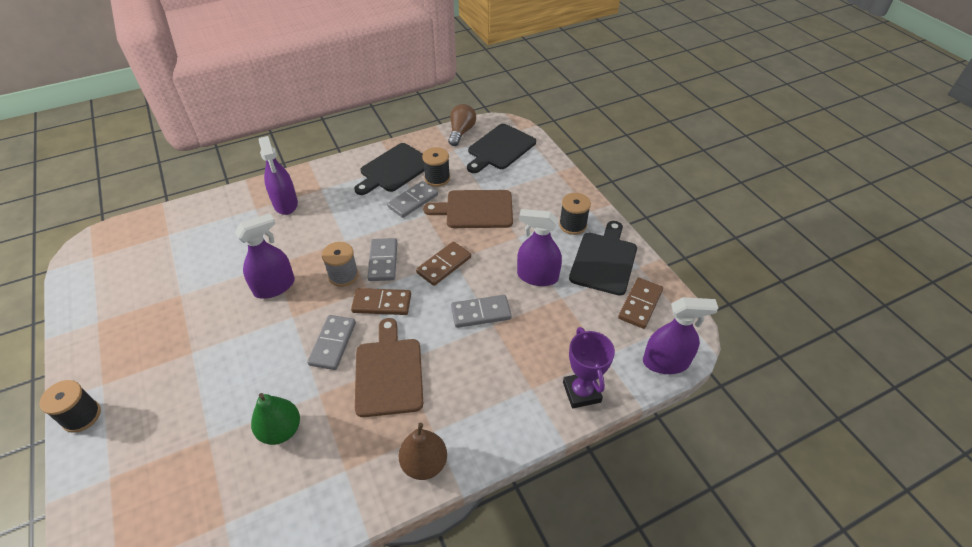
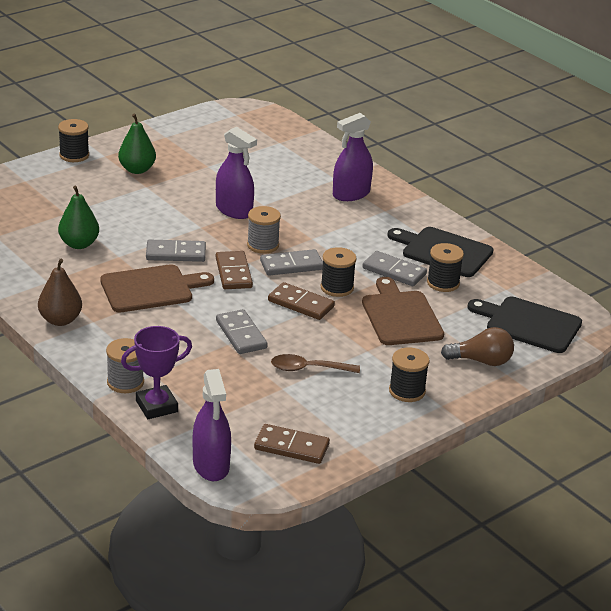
camera: 75 degrees right, 15 degrees down
(152, 356) = (137, 169): none -> green pear
(426, 238) = (337, 288): none -> black spool
(461, 132) = (546, 291): brown light bulb -> brown light bulb (481, 361)
(537, 276) = (308, 369): purple spray bottle -> brown spoon
(542, 414) = (125, 382): none -> grey spool
(604, 260) = (354, 418): black cutting board -> none

